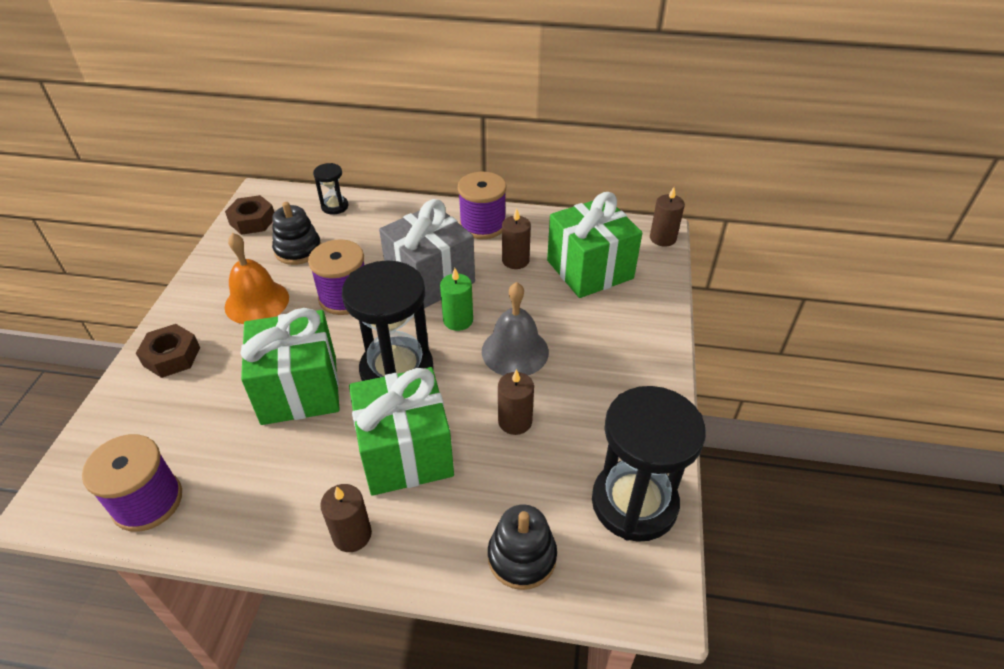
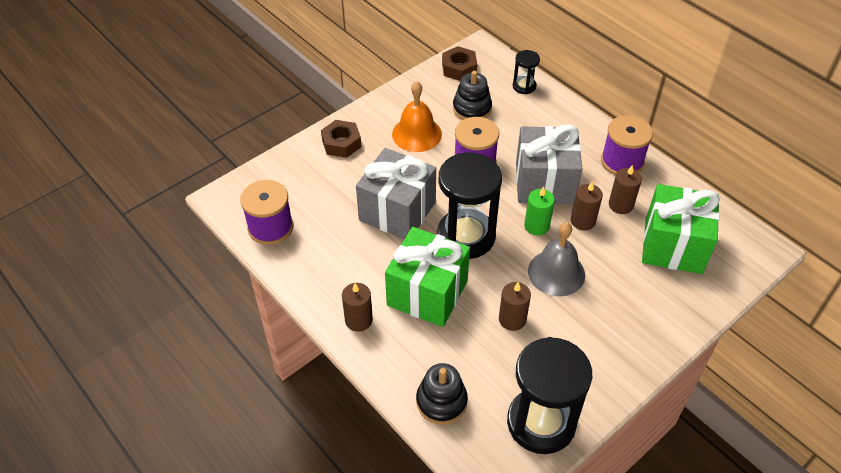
camera: 40 degrees right, 5 degrees up
(299, 389) = (397, 211): green gift -> grey gift
(662, 238) = (764, 256): brown candle -> brown candle (583, 221)

